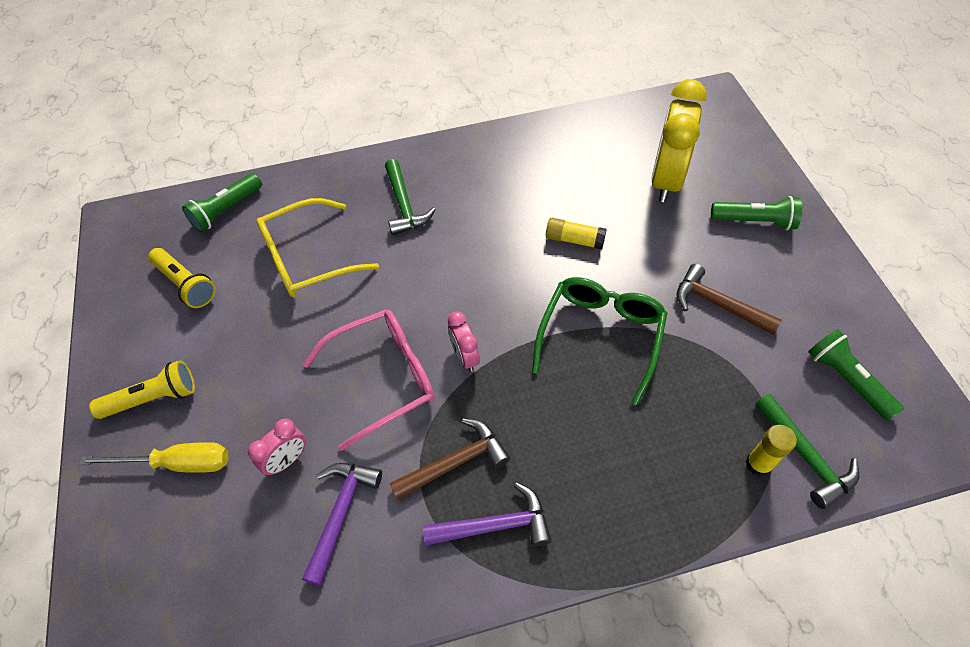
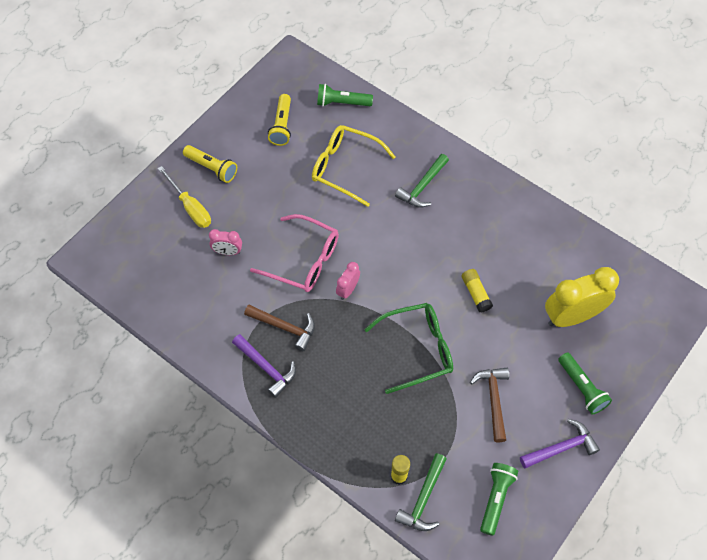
camera: 50 degrees right, 5 degrees up
(341, 514) = (220, 296): purple hammer -> purple hammer (561, 448)

